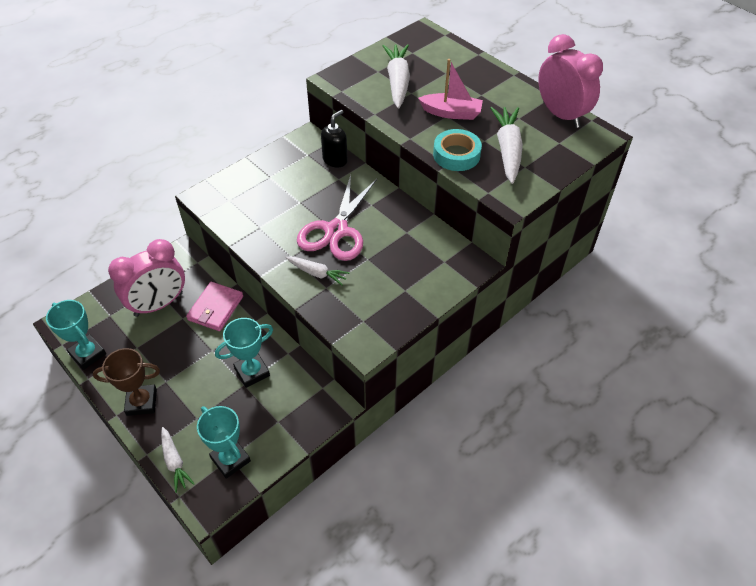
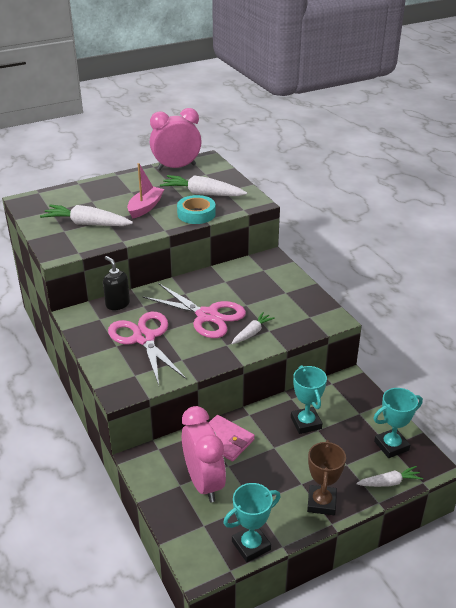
camera: 75 degrees left, 15 degrees down
(285, 192) = (144, 338): none -> pink scissors

